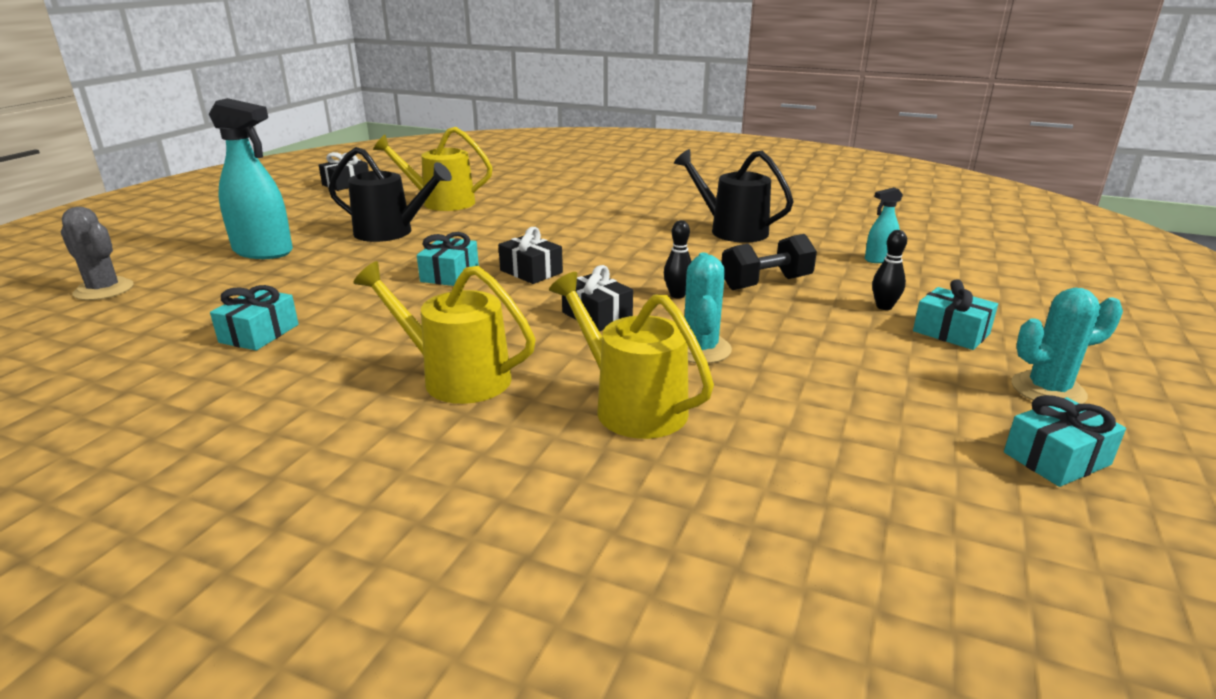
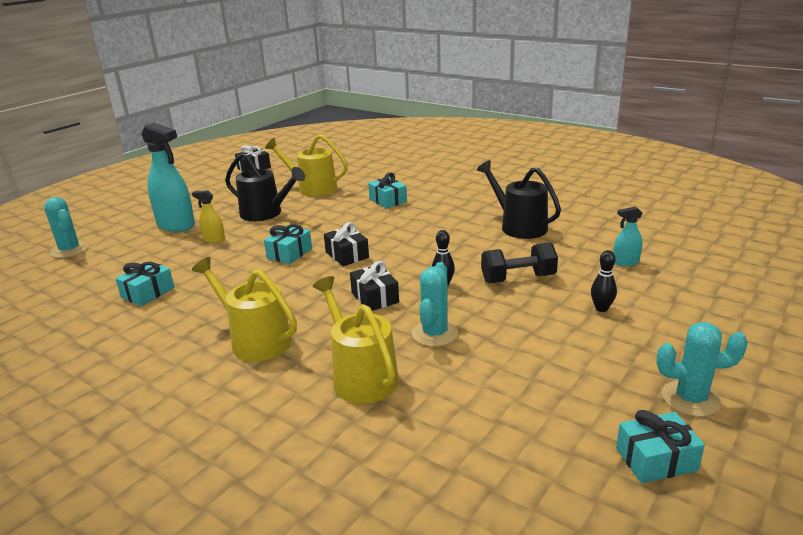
camera: 15 degrees right, 0 degrees up
(104, 290) = (70, 250): grey cactus -> turquoise cactus
(330, 265) = (214, 239): none -> yellow spray bottle
(951, 332) = (643, 337): turquoise gift -> turquoise gift (388, 200)

